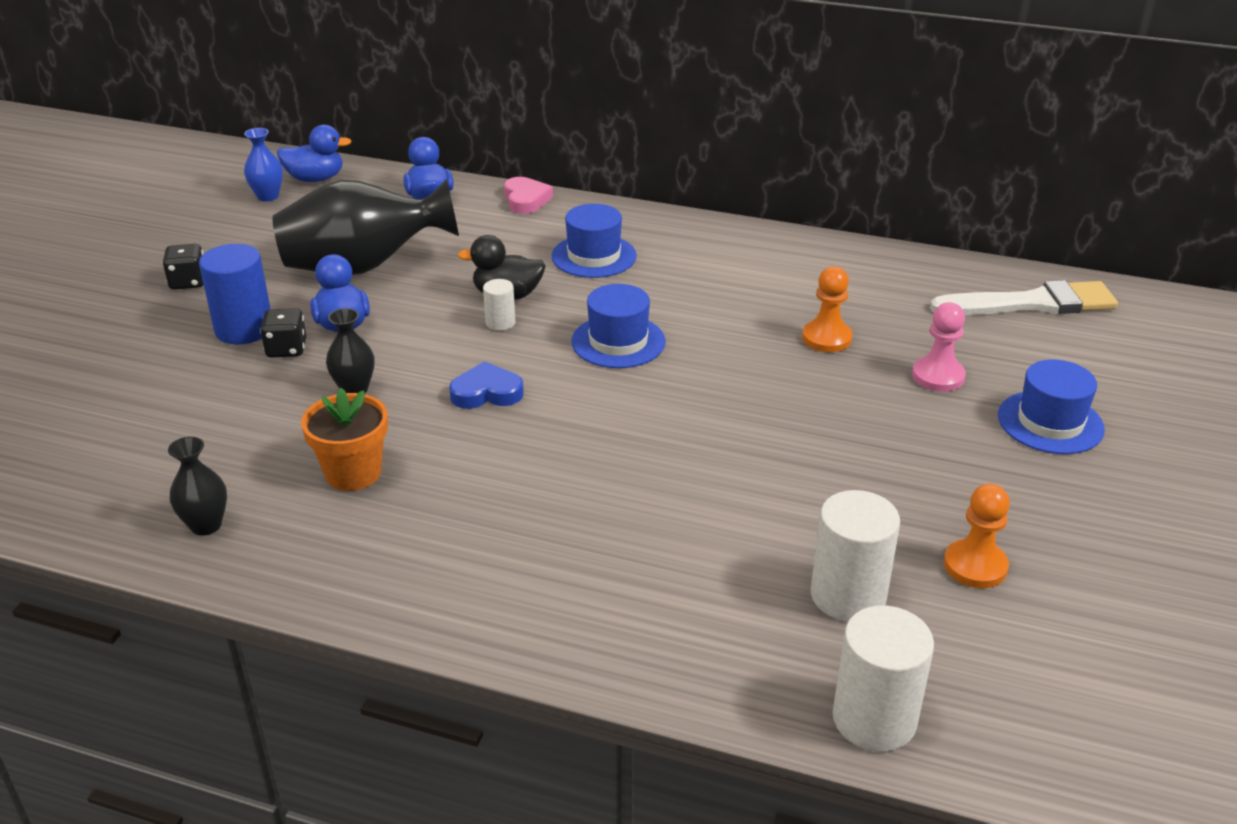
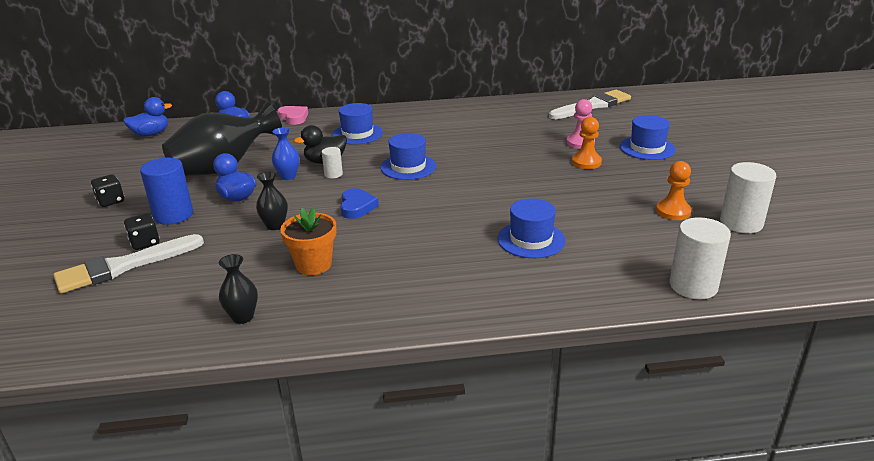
camera: 25 degrees left, 5 degrees down
(130, 394) = (123, 266): none -> white brush
(268, 196) = (126, 148): blue vase -> blue vase (288, 176)
(286, 349) = (211, 217): black dice -> black dice (145, 243)
(486, 392) = (357, 207): blue heart -> blue heart turned 120 degrees clockwise
(690, 538) = (531, 239): none -> blue hat
(826, 338) = (513, 140): orange pawn -> orange pawn (586, 162)
(848, 596) = (630, 240): white cylinder -> white cylinder (741, 223)

